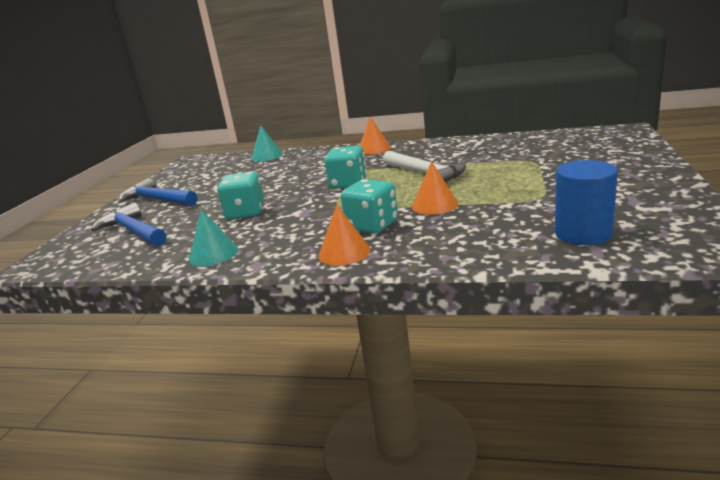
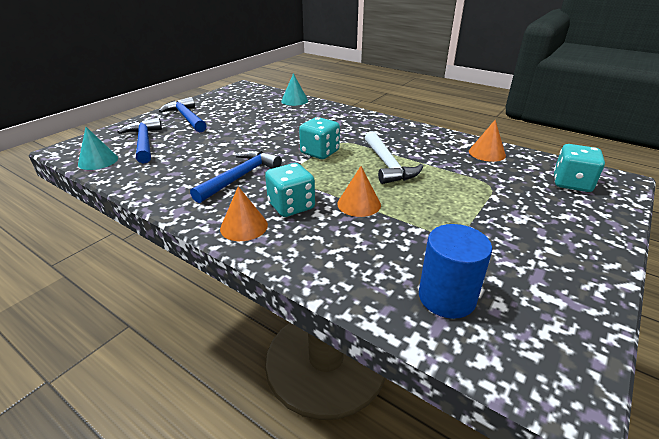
camera: 20 degrees right, 10 degrees up
(213, 254) = (165, 187): turquoise cone -> turquoise cone (98, 161)
(245, 212) = (224, 153): turquoise dice -> turquoise dice (571, 183)
(289, 223) = (240, 177): none -> blue hammer
(374, 149) = (375, 121): orange cone -> orange cone (487, 153)

